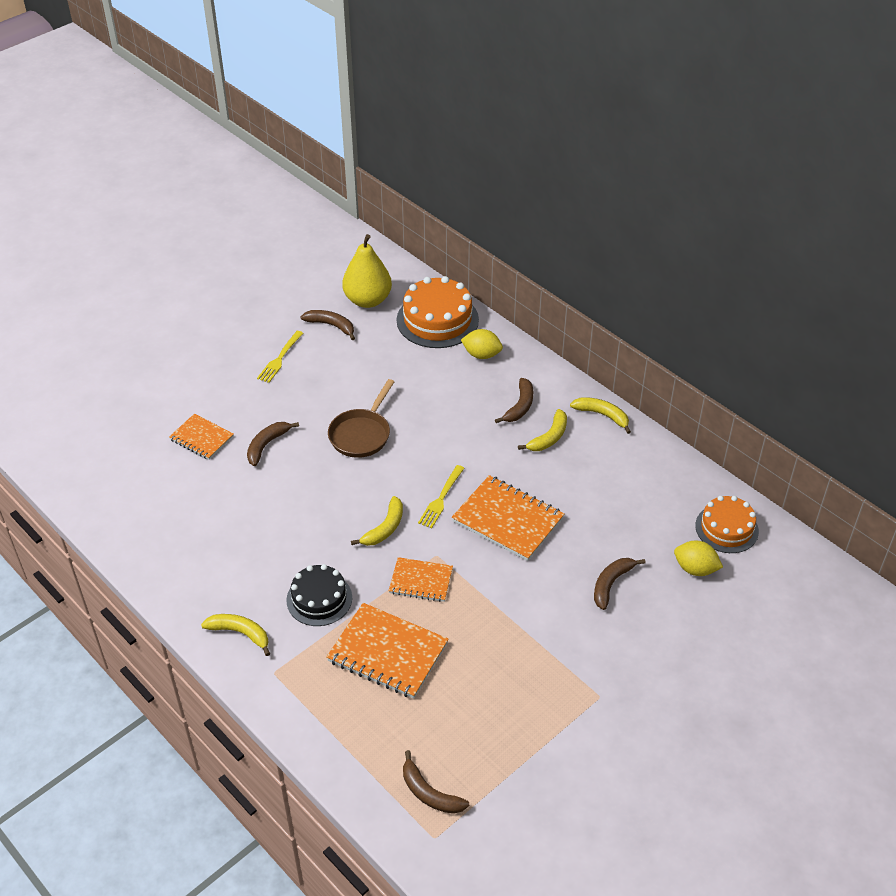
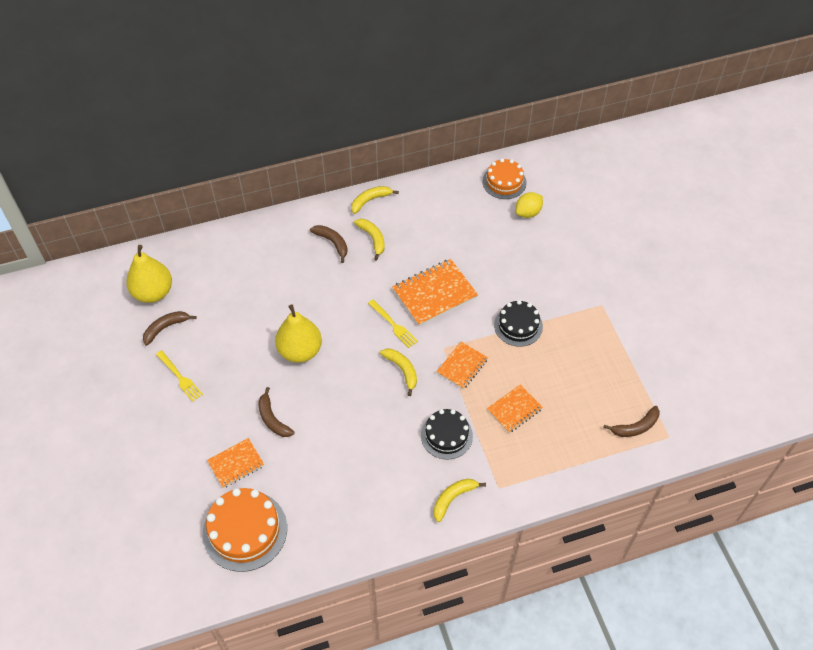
camera: 65 degrees left, 10 degrees up
(361, 434) = (300, 351): brown pan -> yellow pear
(387, 653) = (514, 409): orange notebook -> orange notebook, size x0.60
(437, 320) = (209, 256): orange cake -> orange cake (245, 530)
(481, 355) = (265, 244): yellow lemon -> none
(511, 616) = (518, 325): none -> black cake
(611, 584) = (518, 261): brown banana -> none

